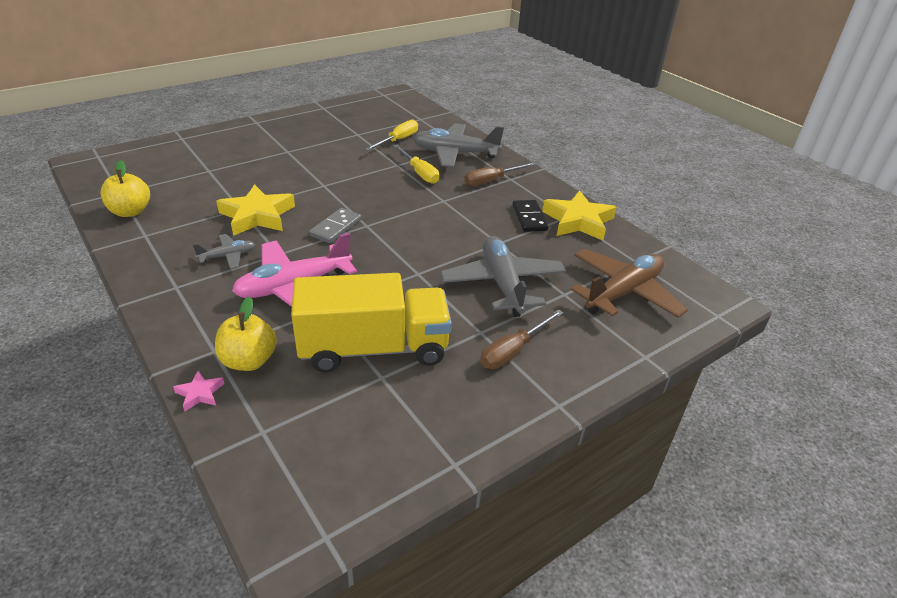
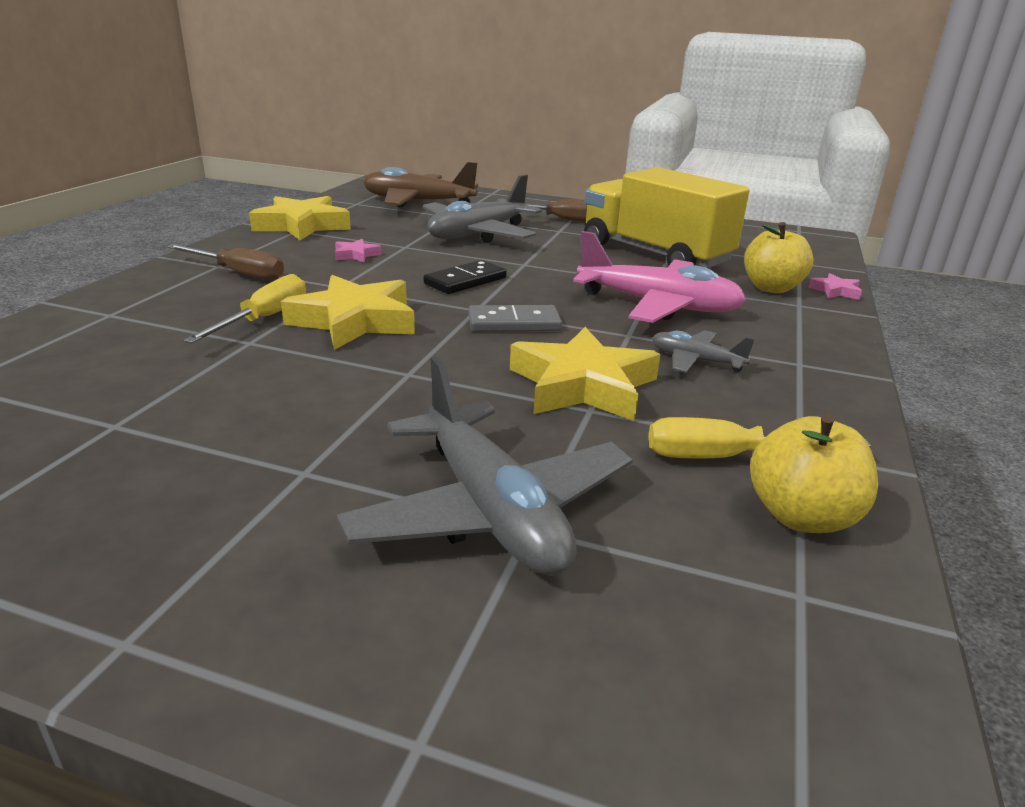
camera: 125 degrees left, 10 degrees down
(391, 190) = (354, 321): none -> yellow star
(398, 140) = (121, 371): yellow screwdriver -> yellow screwdriver (727, 457)
(455, 153) = (150, 312): grey plane -> grey plane (491, 510)
(494, 220) = (356, 255): none -> pink star
(529, 218) = (325, 243): black domino -> black domino (465, 281)

